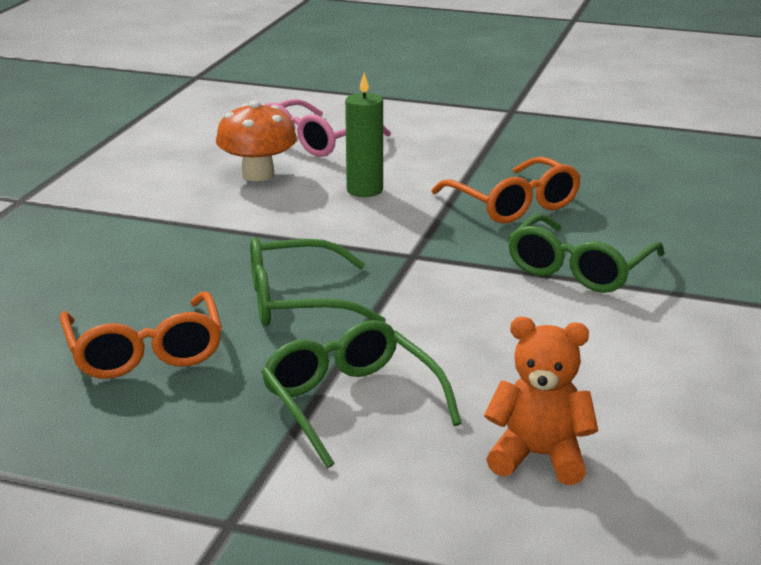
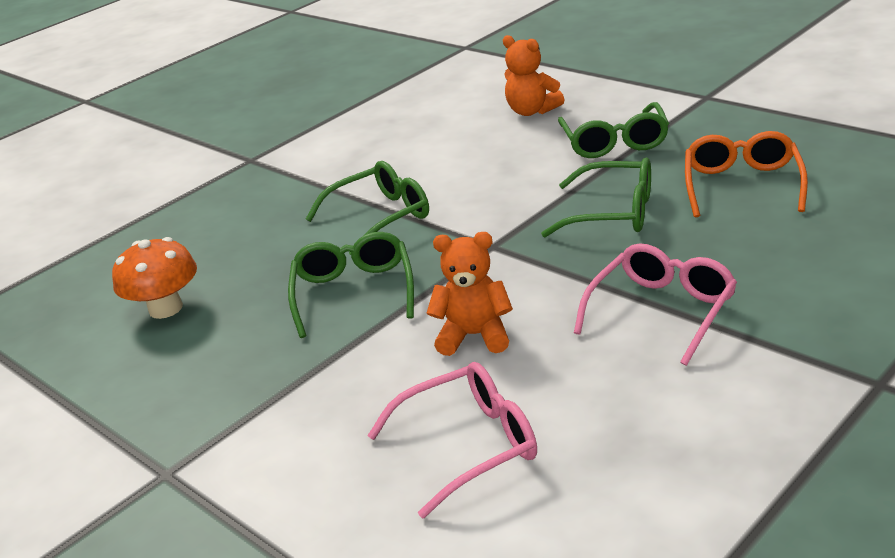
camera: 150 degrees left, 5 degrees up
(205, 222) = (662, 311): none -> pink glasses
(258, 174) = (576, 385): orange mushroom -> orange mushroom (165, 308)
(364, 190) = (474, 336): green candle -> orange teddy bear
(513, 204) = (354, 293): orange glasses -> green glasses

